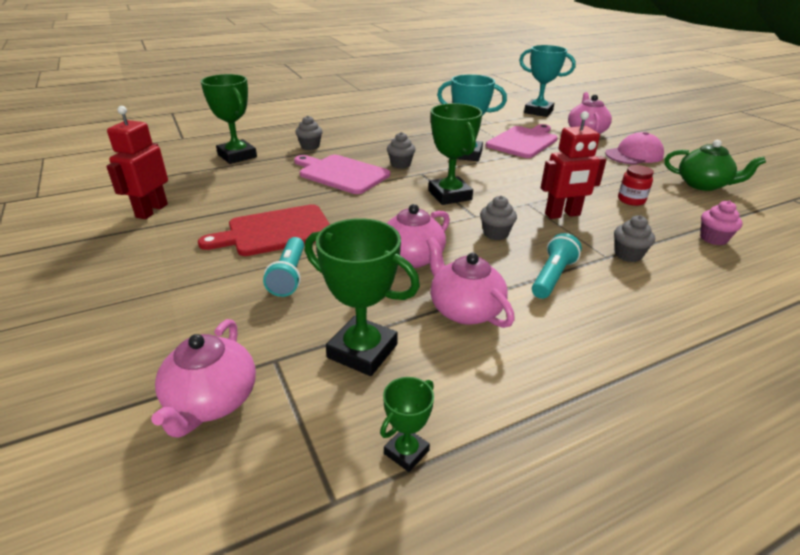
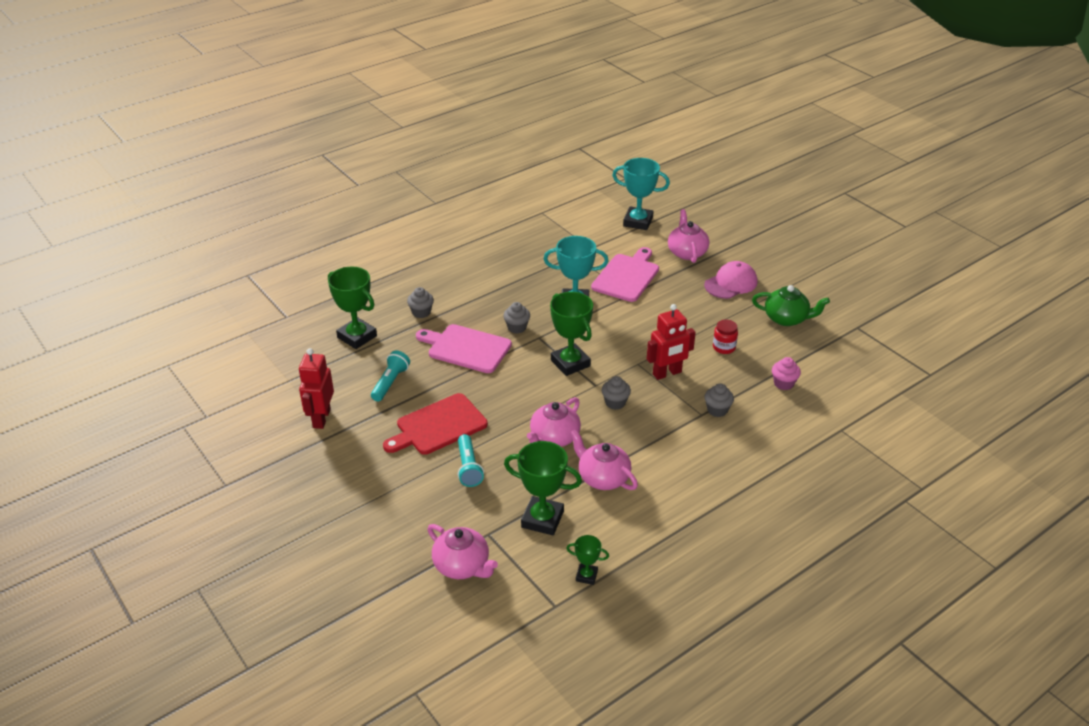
camera: 10 degrees left, 5 degrees up
(211, 401) = (462, 566): pink teapot -> pink teapot turned 45 degrees counterclockwise
(406, 452) = (586, 576): green trophy -> green trophy turned 75 degrees clockwise
(552, 277) = (661, 440): turquoise flashlight -> turquoise flashlight (390, 383)

